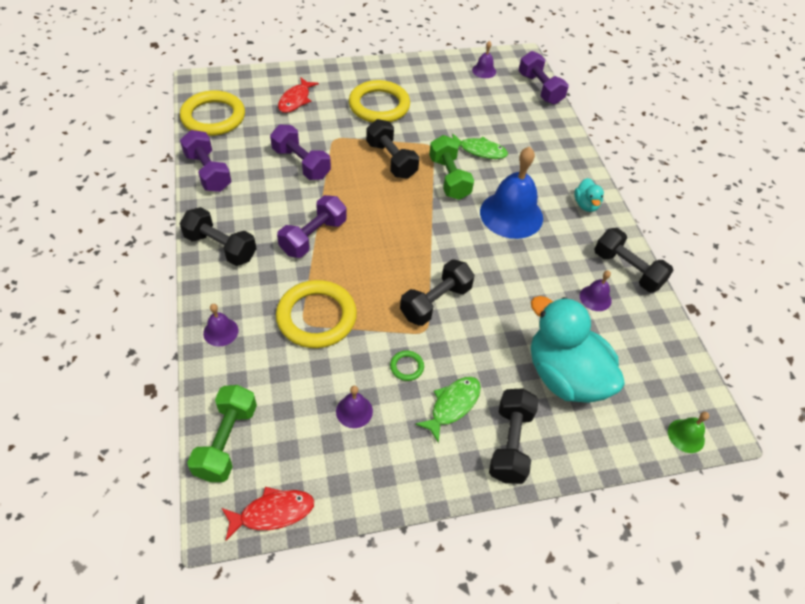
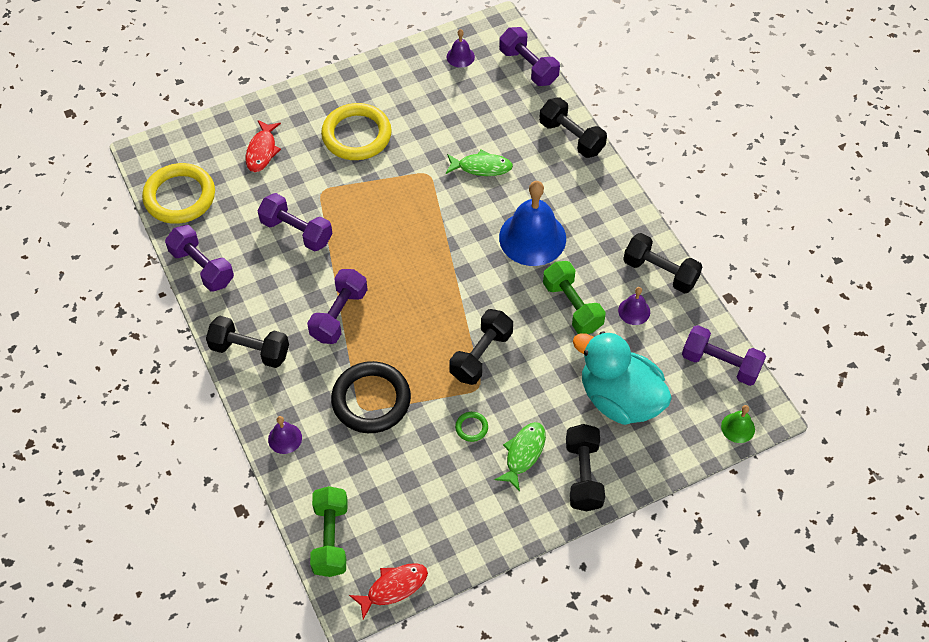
camera: 10 degrees left, 5 degrees up
(316, 317) = (371, 400): yellow ring -> black ring
(354, 411) = (436, 482): purple bell -> none
(391, 160) = (391, 203): black dumbbell -> black dumbbell (571, 137)
(449, 178) = (458, 210): green dumbbell -> green dumbbell (572, 306)
(586, 205) = (606, 206): turquoise duck -> none
(675, 367) = (720, 364): none -> purple dumbbell

